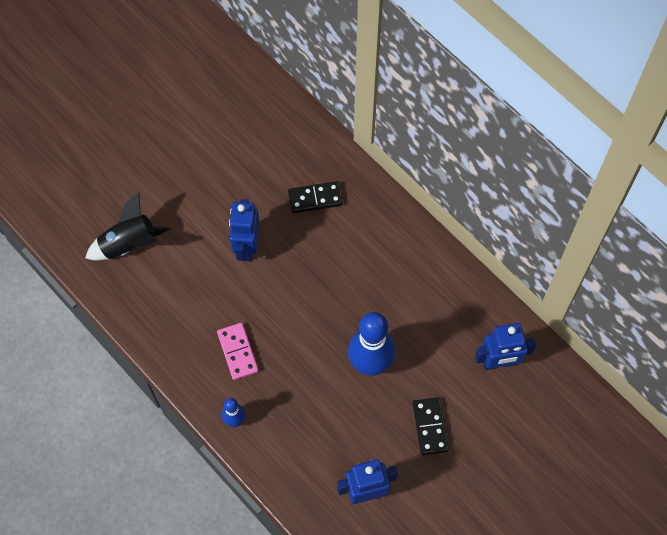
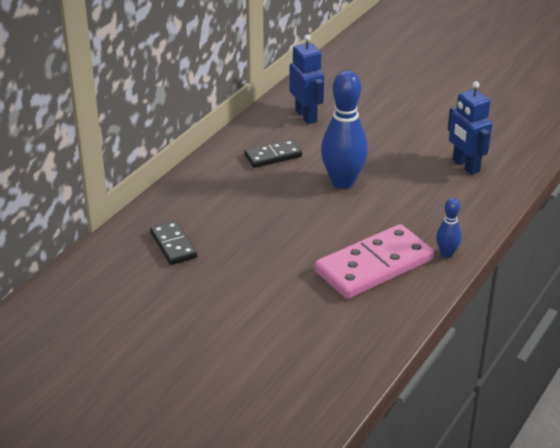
camera: 105 degrees left, 30 degrees down
(129, 244) = (282, 378): black rocket -> none
(238, 352) = (374, 265): pink domino -> pink domino, size x1.85
(247, 247) = (250, 283): blue robot -> none
(430, 427) = (385, 142): black domino -> black domino (273, 156)

